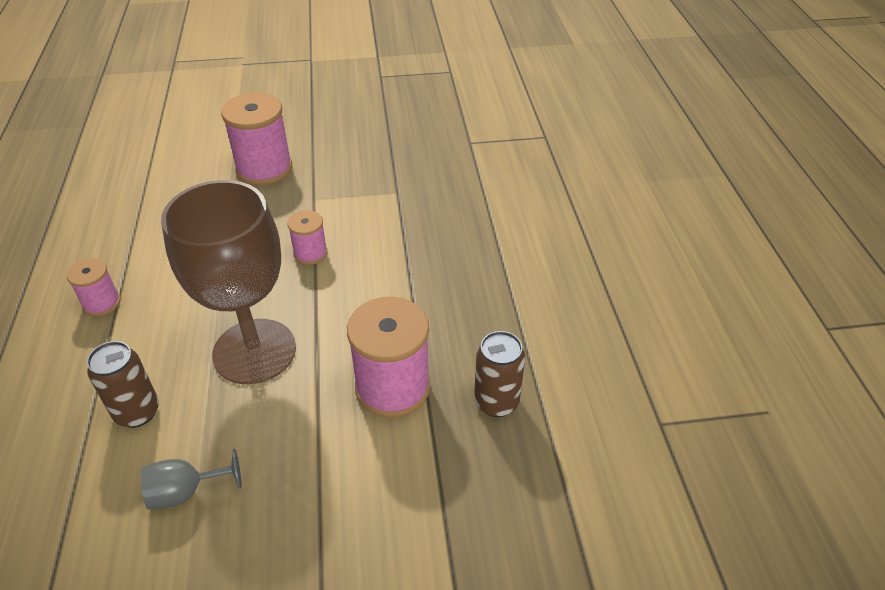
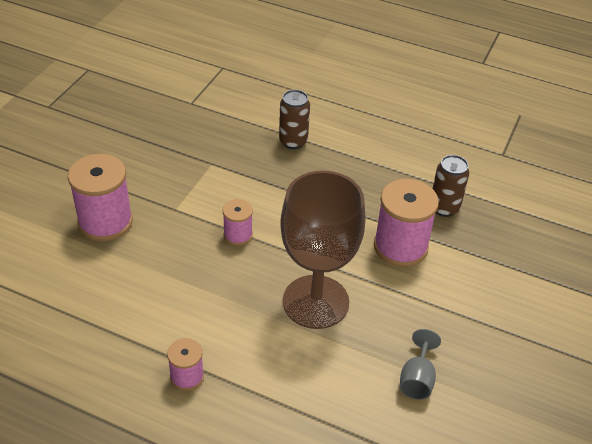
camera: 60 degrees left, 0 degrees up
(137, 412) = (327, 386): brown can -> brown can (293, 141)

